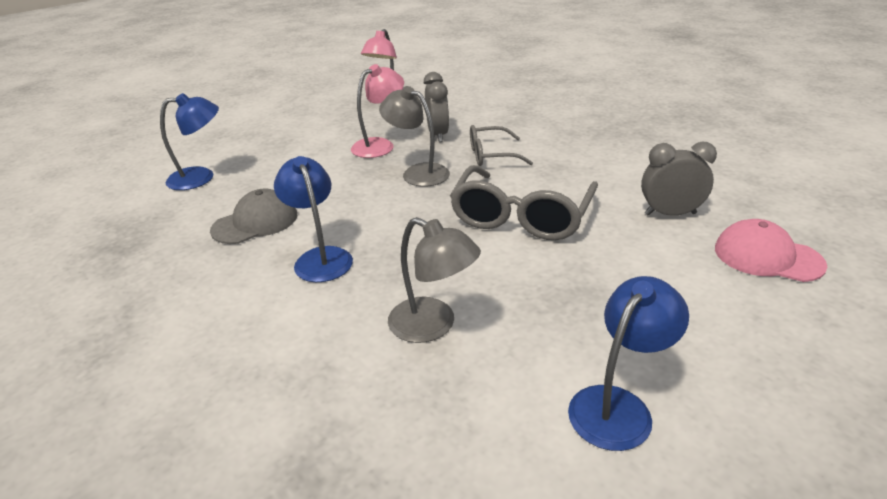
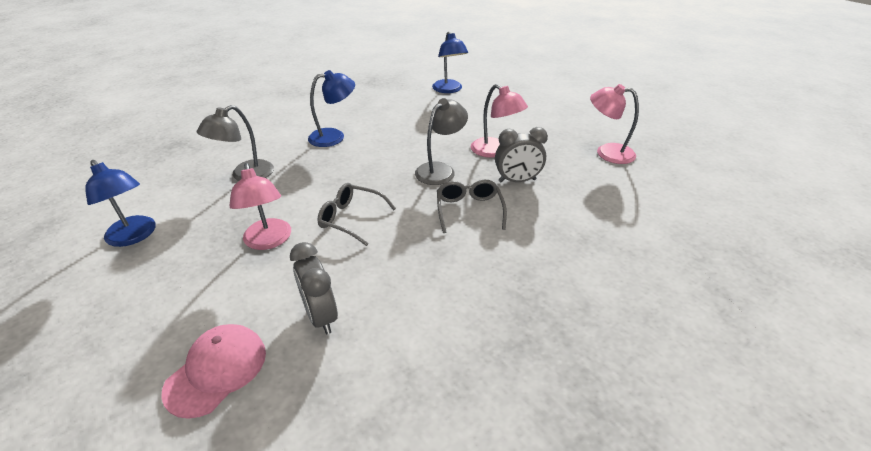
camera: 90 degrees right, 5 degrees up
(255, 222) = (384, 113): grey cap -> none
(521, 217) = (351, 218): grey glasses -> grey glasses, size x0.59
(580, 267) = (269, 241): none -> pink lamp
(670, 214) = (321, 316): grey clock -> grey clock turned 150 degrees clockwise

